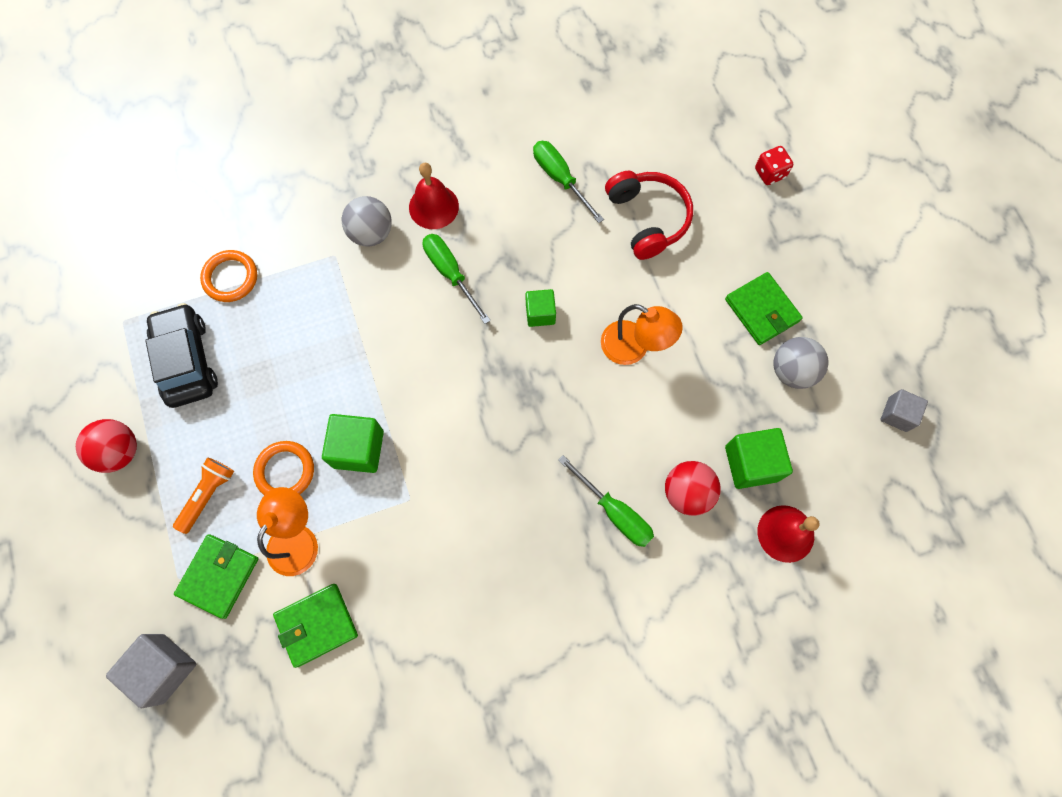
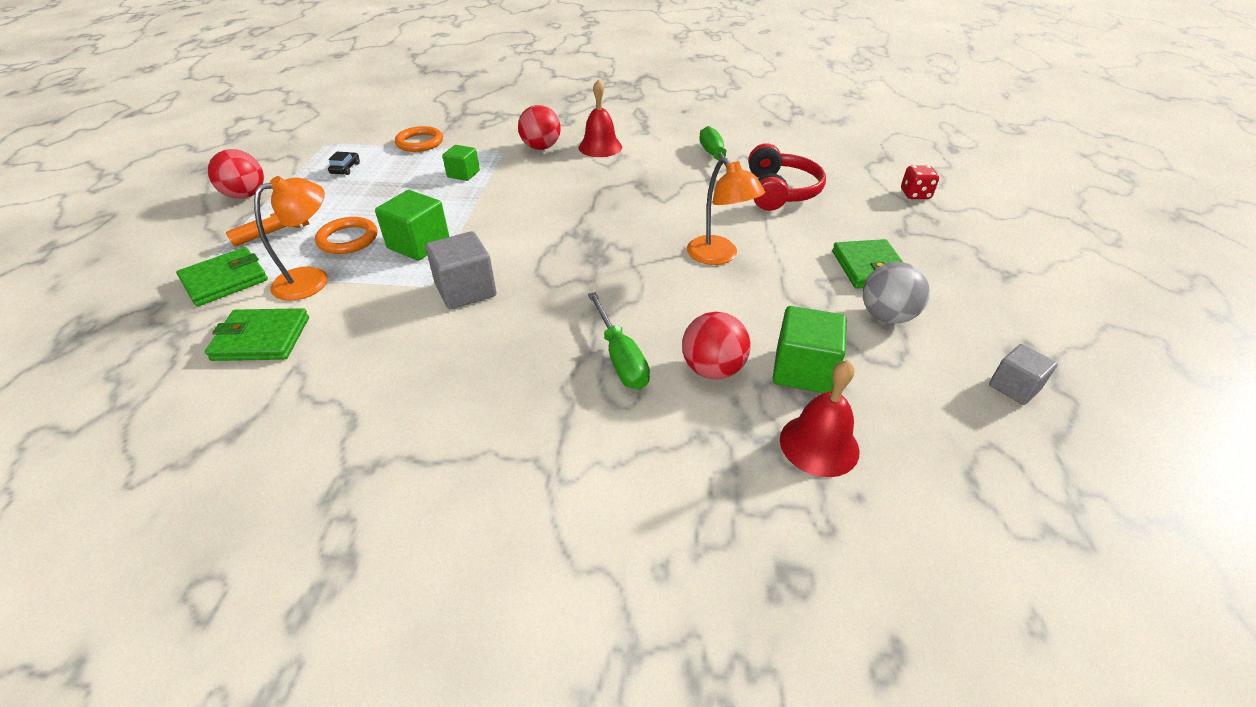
camera: 25 degrees right, 30 degrees down
(164, 668) = (109, 320): grey cube -> grey cube (466, 290)
(186, 361) = (345, 168): black car -> black car, size x0.42
(371, 233) = (541, 147): grey ball -> red ball
(450, 273) = (585, 178): green screwdriver -> none
(540, 313) = (644, 215): green cube -> green cube (463, 174)

